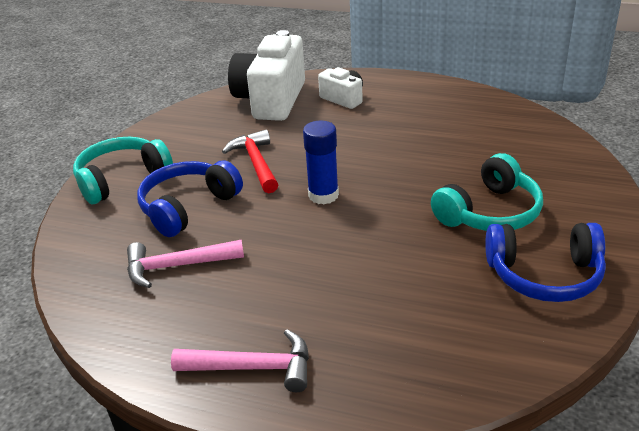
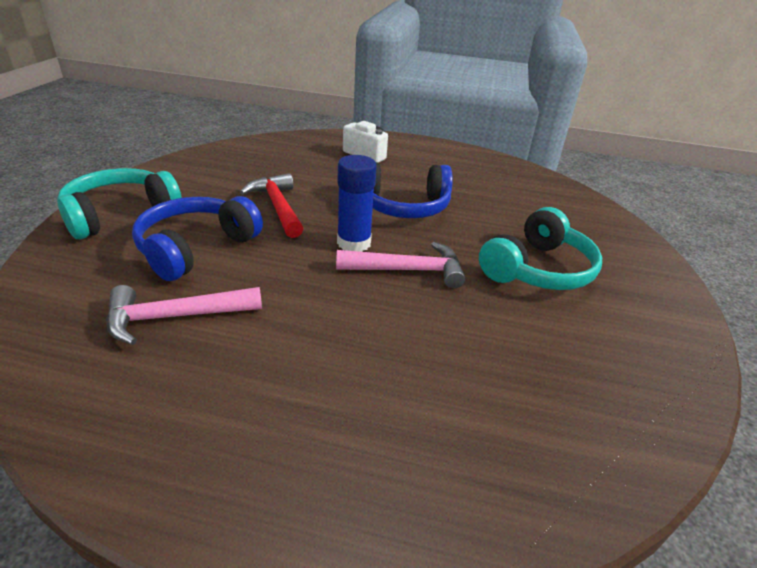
camera: 10 degrees left, 0 degrees up
(252, 368) = (271, 466): pink hammer -> pink hammer (407, 270)
(271, 100) = (293, 150): white camera -> none
(544, 275) = (619, 342): blue headphones -> blue headphones (404, 206)

